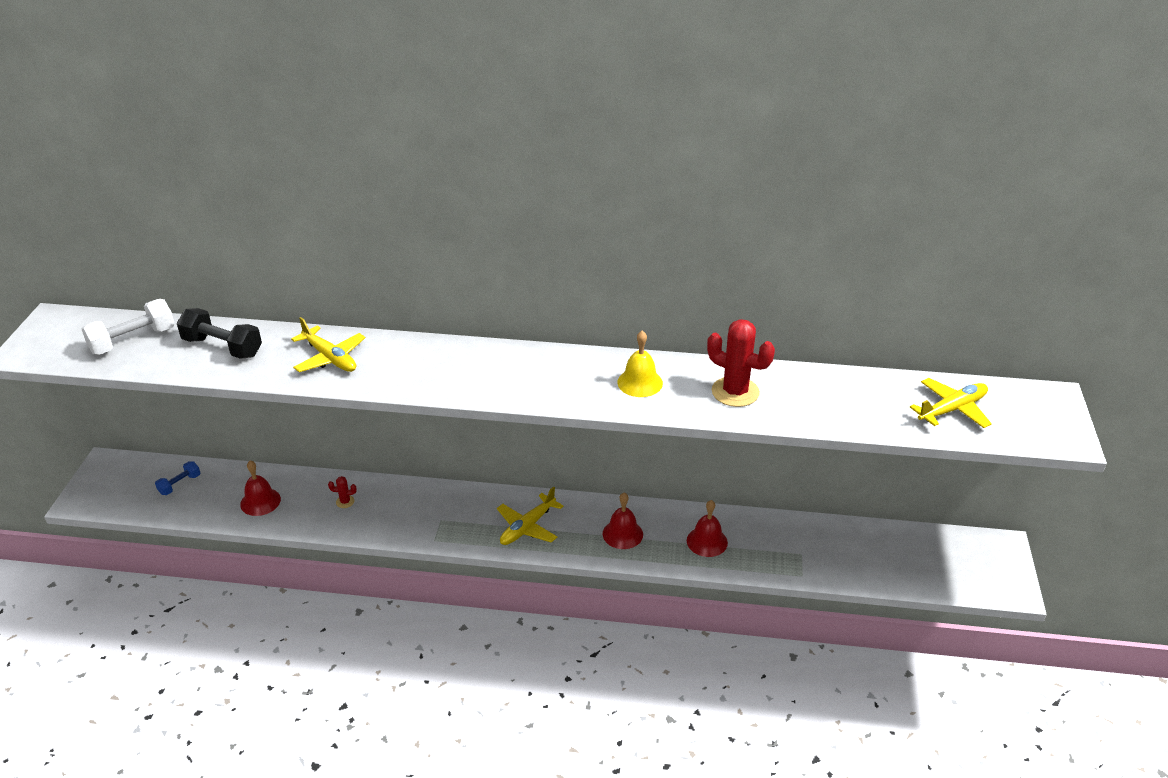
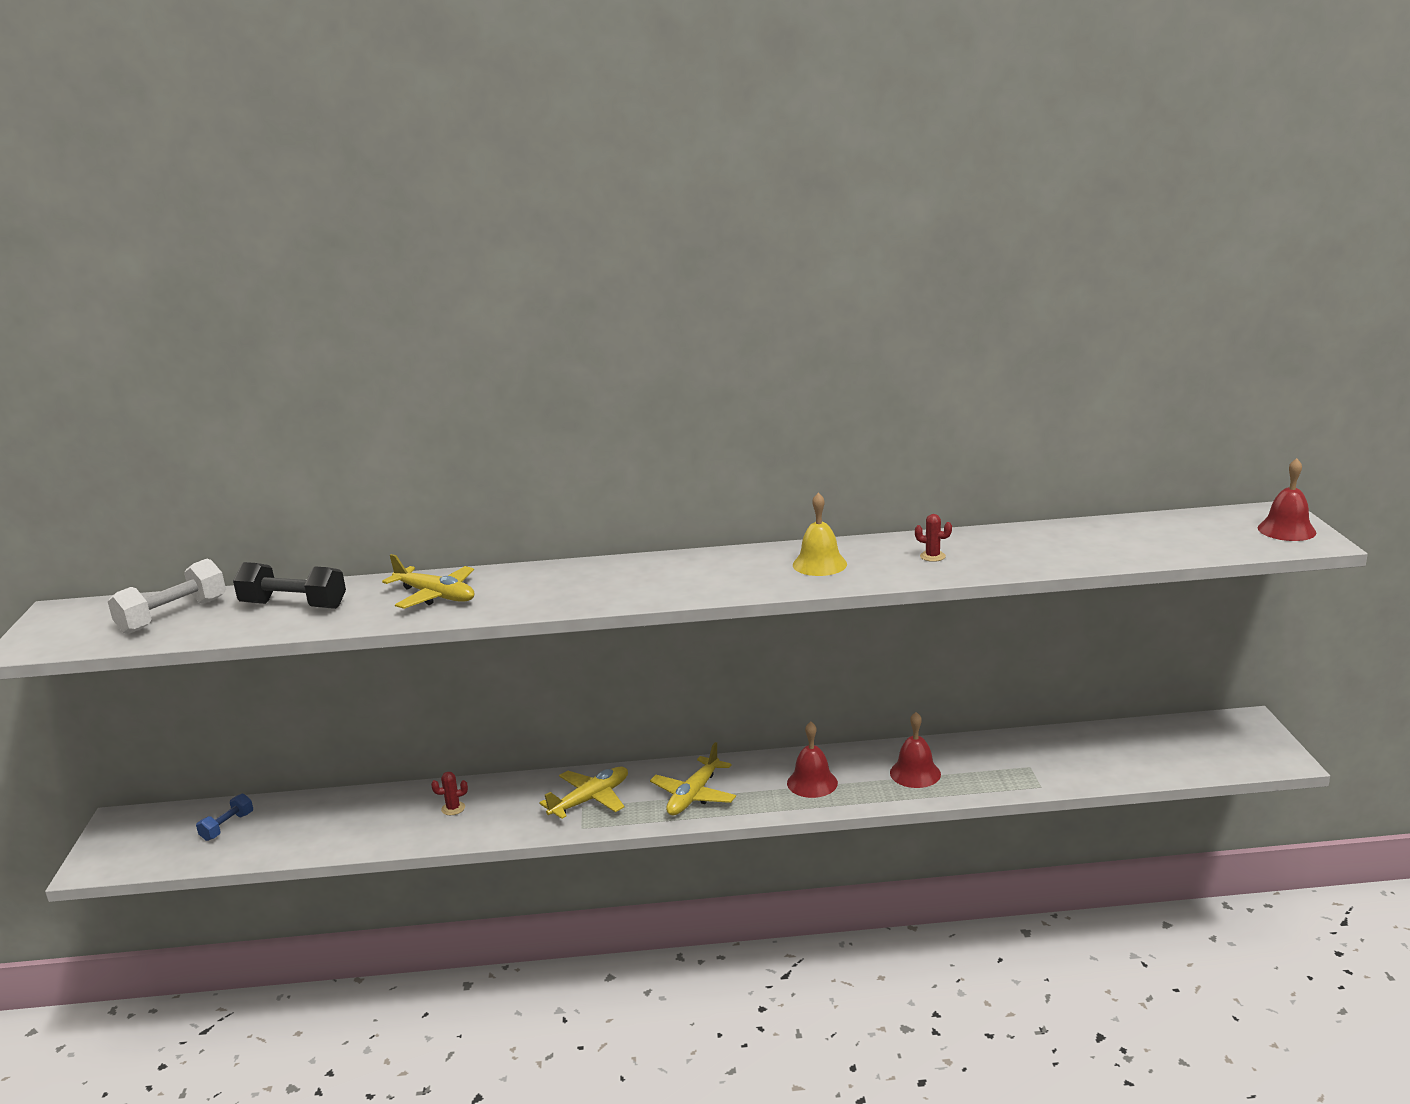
camera: 10 degrees left, 15 degrees down
(260, 501) = (341, 826): red bell -> red bell (1286, 530)
(735, 392) = (932, 556): red cactus -> red cactus, size x0.45
(952, 409) = (1177, 536): yellow plane -> yellow plane (590, 799)

